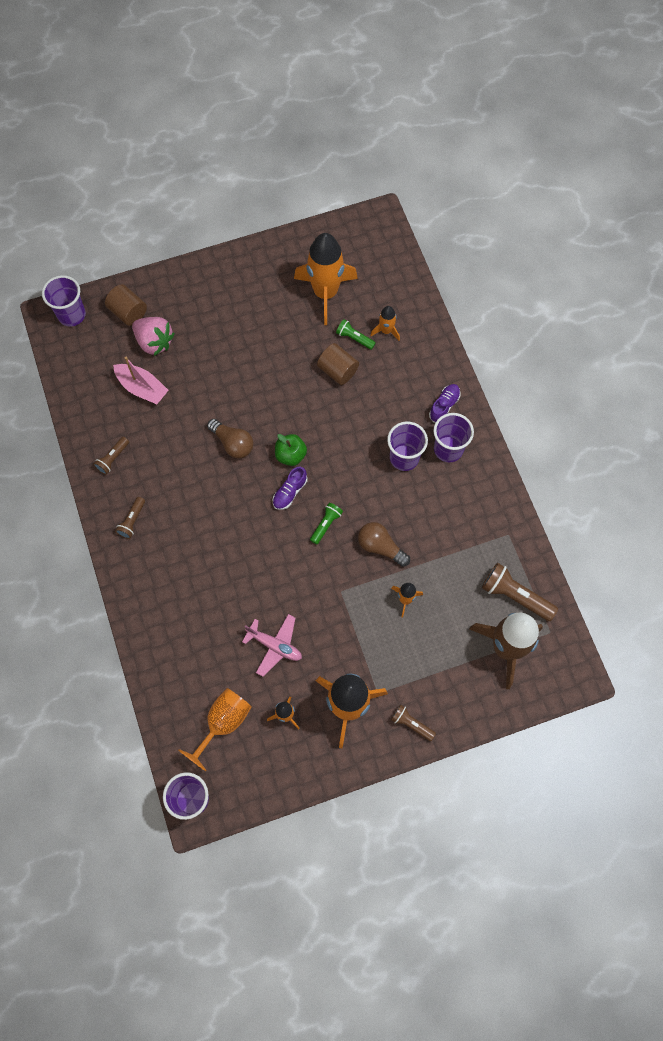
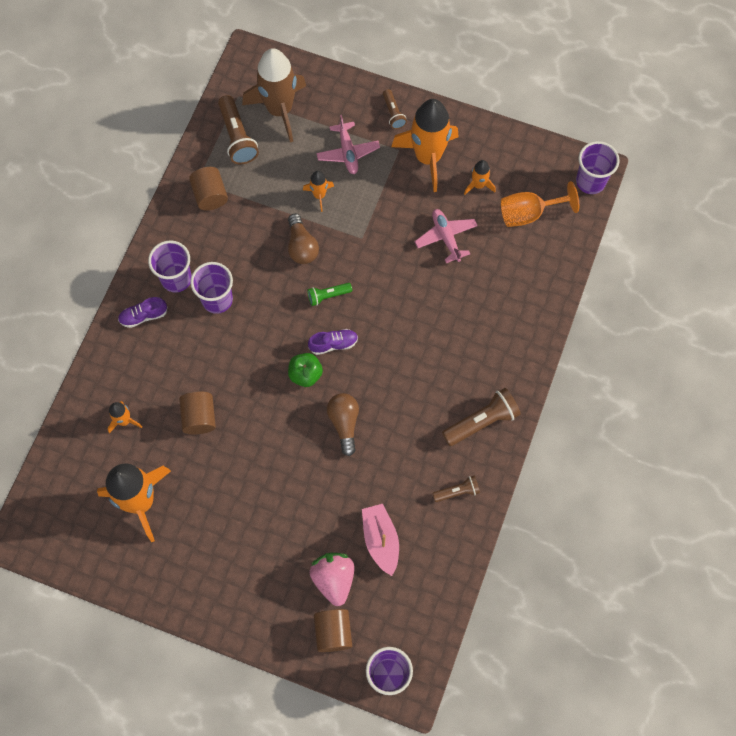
camera: 140 degrees left, 0 degrees up
(132, 521) = (482, 421): brown flashlight -> brown flashlight, size x1.72
(354, 338) = (157, 436): green flashlight -> none
(416, 656) = (348, 152): none -> pink plane
(487, 531) = (210, 195): none -> brown cylinder

